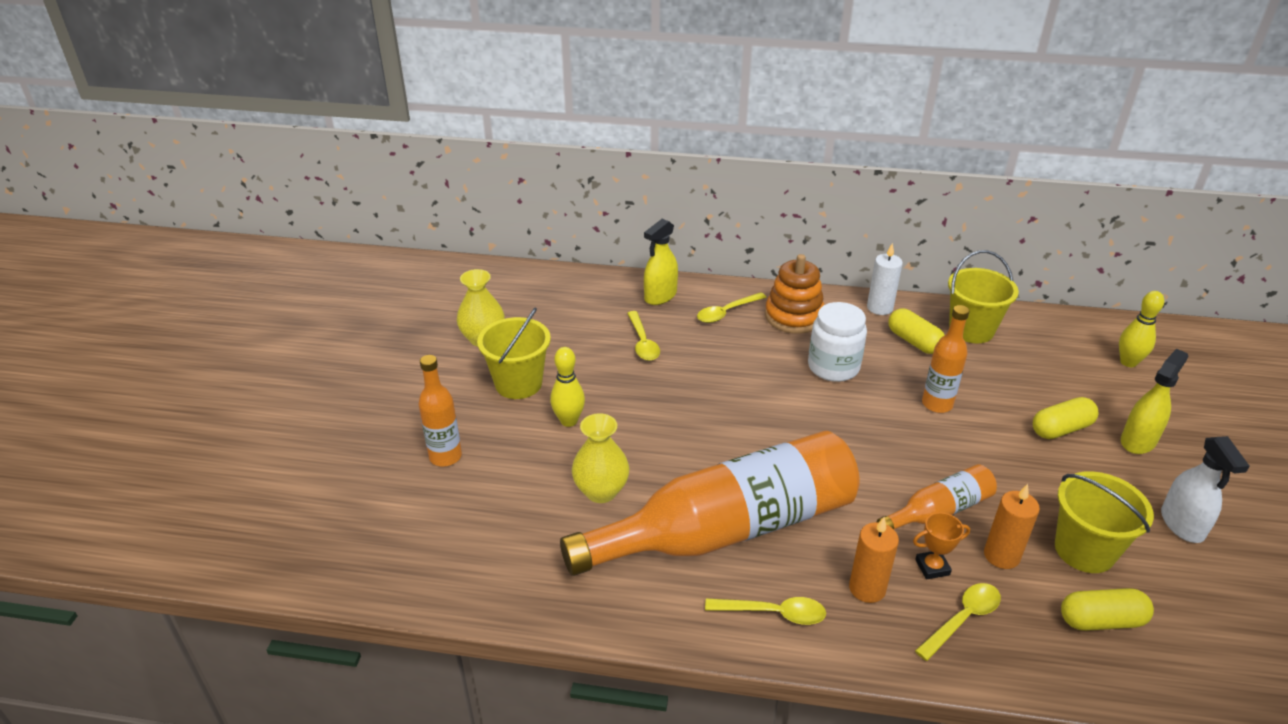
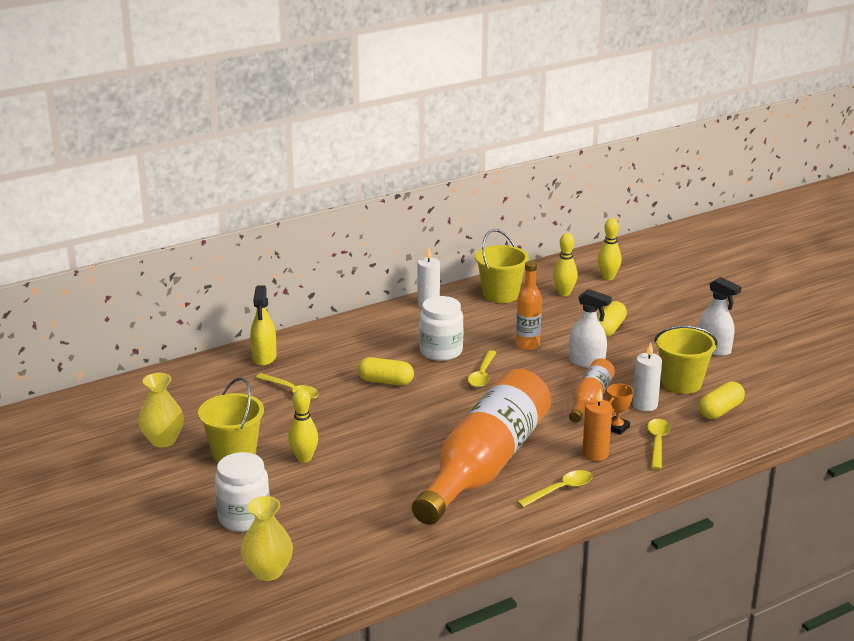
camera: 40 degrees left, 10 degrees down
(445, 457) = (244, 518): orange bottle -> white jar
(601, 491) = (381, 484): yellow vase -> yellow vase (268, 571)
(726, 312) = (327, 348): yellow spoon -> yellow spoon (482, 375)
(794, 316) = (378, 332): orange stacking toy -> none
(914, 342) = (473, 316): yellow capsule -> yellow capsule (385, 381)
(986, 459) = (586, 362): none -> white spray bottle
(1001, 556) = (645, 405): orange candle -> white candle
(1050, 359) = (564, 293): none -> yellow bowling pin
(1138, 441) = (654, 317): yellow spray bottle -> none

